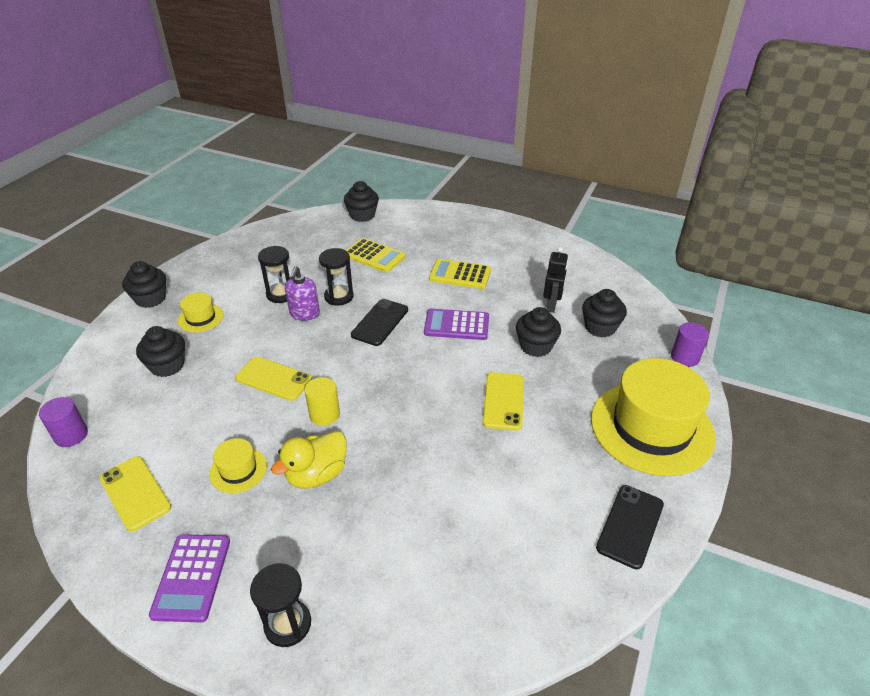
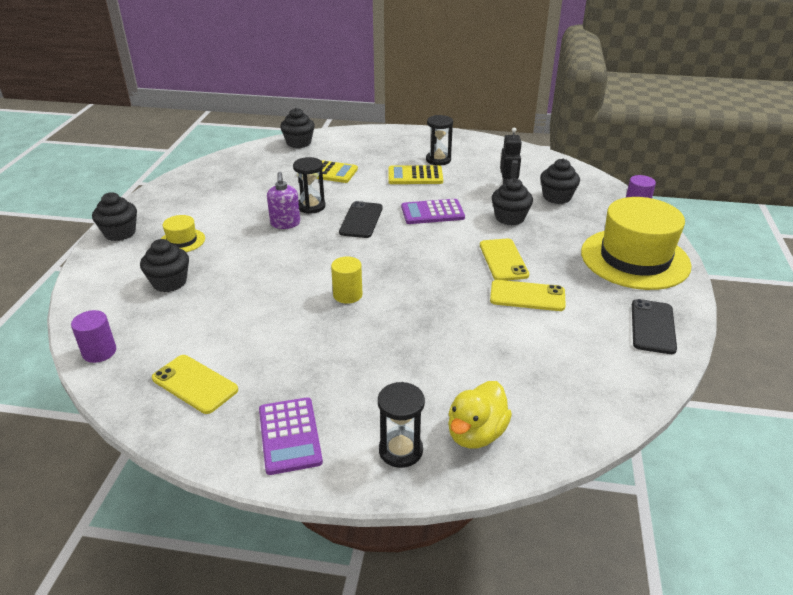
camera: 15 degrees left, 5 degrees down
(238, 470) = (288, 349): yellow hat -> none
(274, 379) = (283, 276): yellow phone -> yellow phone (527, 296)
(281, 294) = (253, 212): black hourglass -> black hourglass (438, 160)
(316, 474) = (365, 339): yellow duck -> yellow duck (476, 434)

